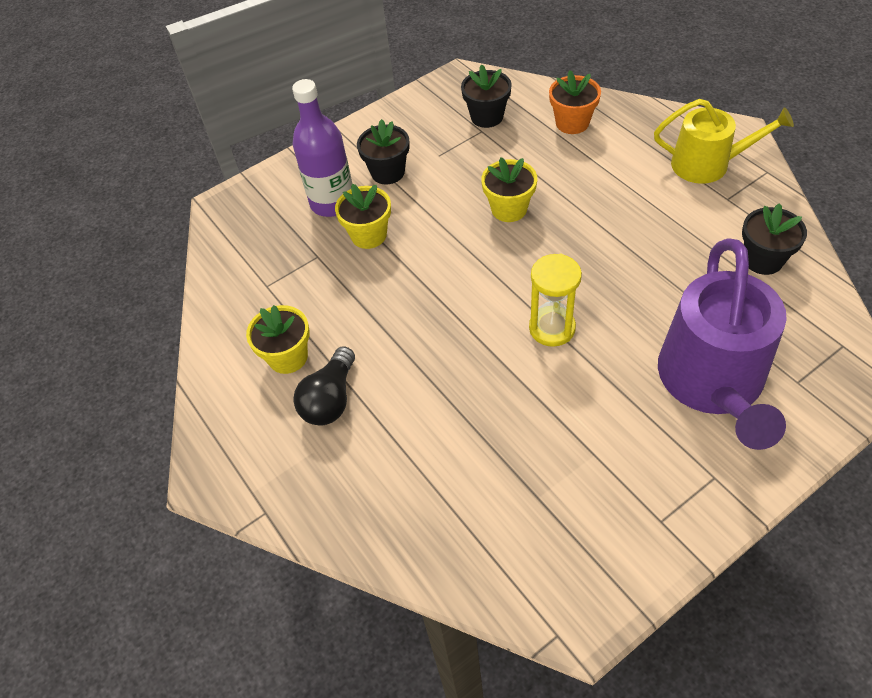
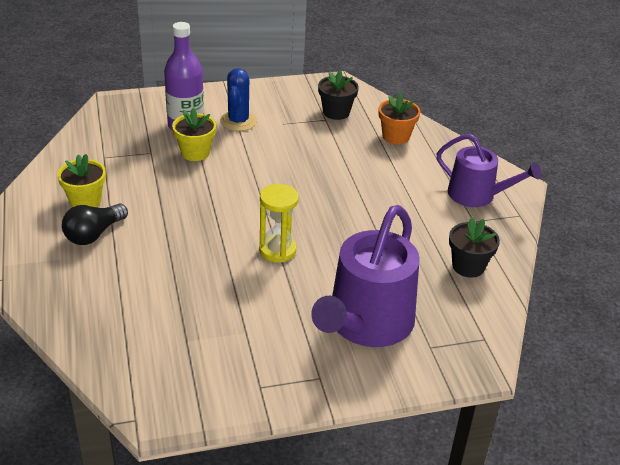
camera: 15 degrees right, 15 degrees down
(388, 172) = (238, 121): black flower pot -> blue cactus
(509, 209) = (306, 171): yellow flower pot -> none
(707, 164) = (477, 195): yellow watering can -> purple watering can

